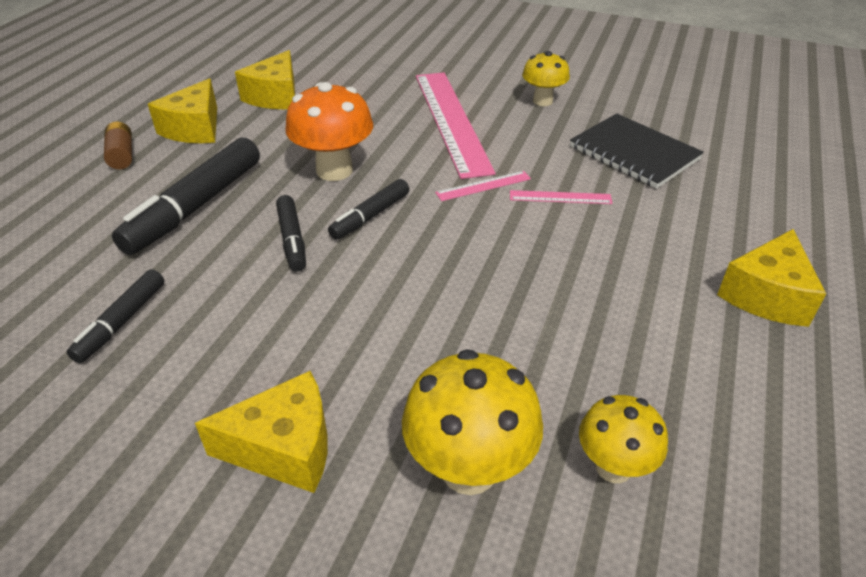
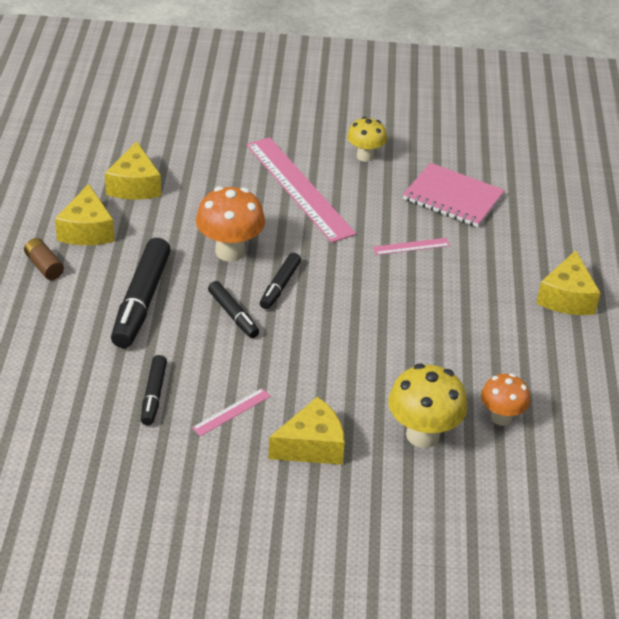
camera: 20 degrees left, 0 degrees up
(483, 186) = (351, 246): pink ruler -> pink ruler (231, 412)
(613, 467) = (501, 417): yellow mushroom -> orange mushroom
(634, 153) = (453, 197): black notebook -> pink notebook

